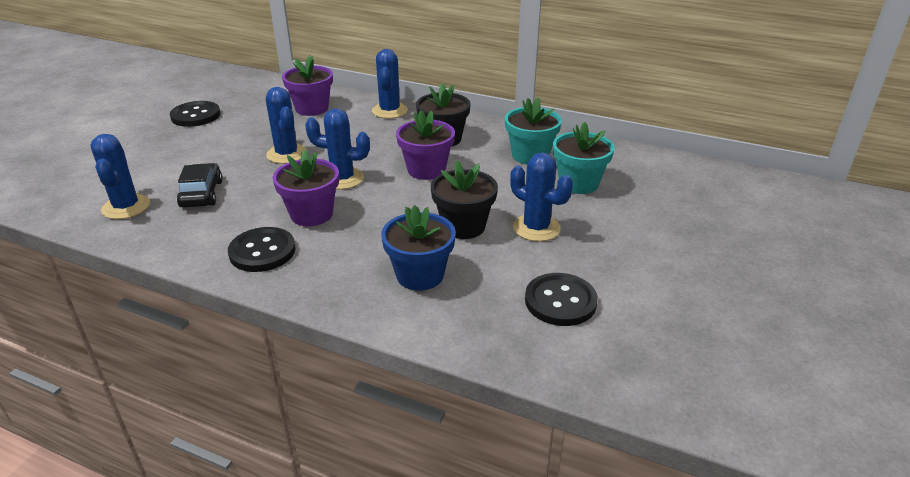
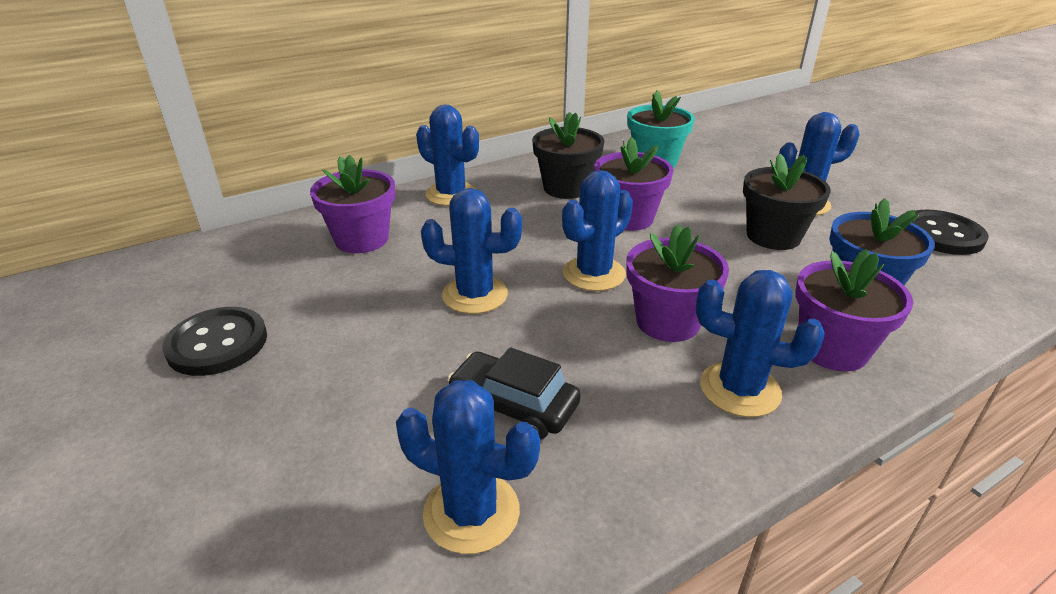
camera: 55 degrees left, 0 degrees up
(262, 251) = (740, 389): black button -> blue cactus
(331, 275) = (832, 349): none -> purple flower pot
(578, 183) = (732, 160): turquoise flower pot -> none

